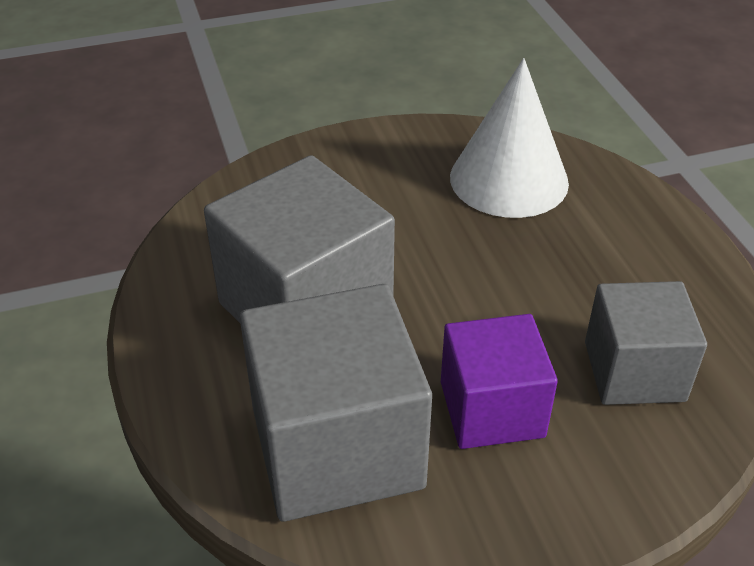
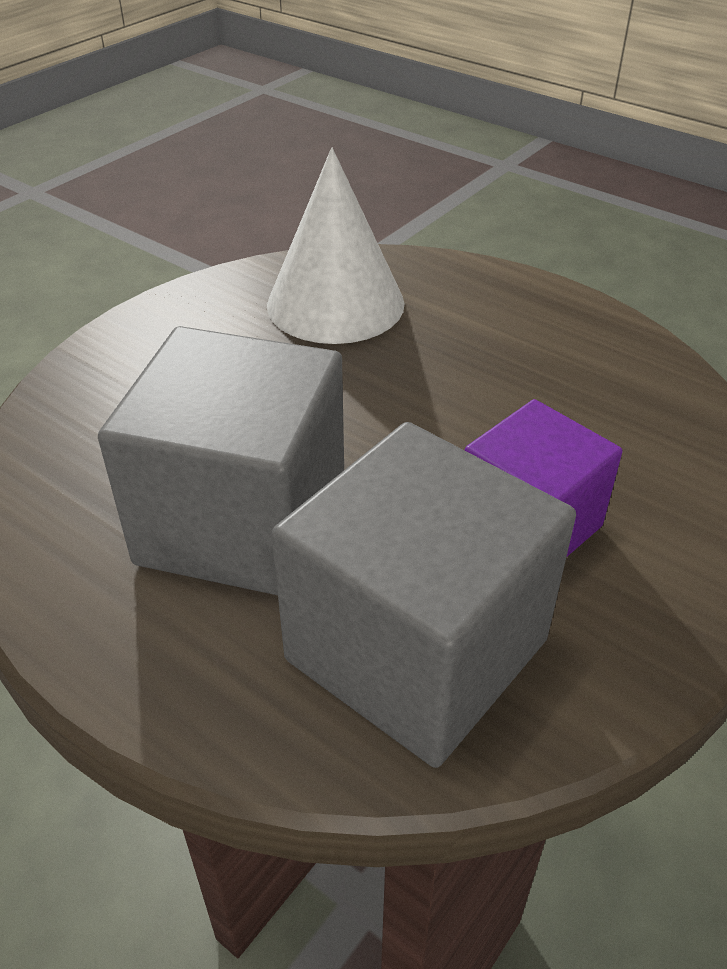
camera: 35 degrees left, 0 degrees up
(634, 371) = (613, 426): grey cube -> none

